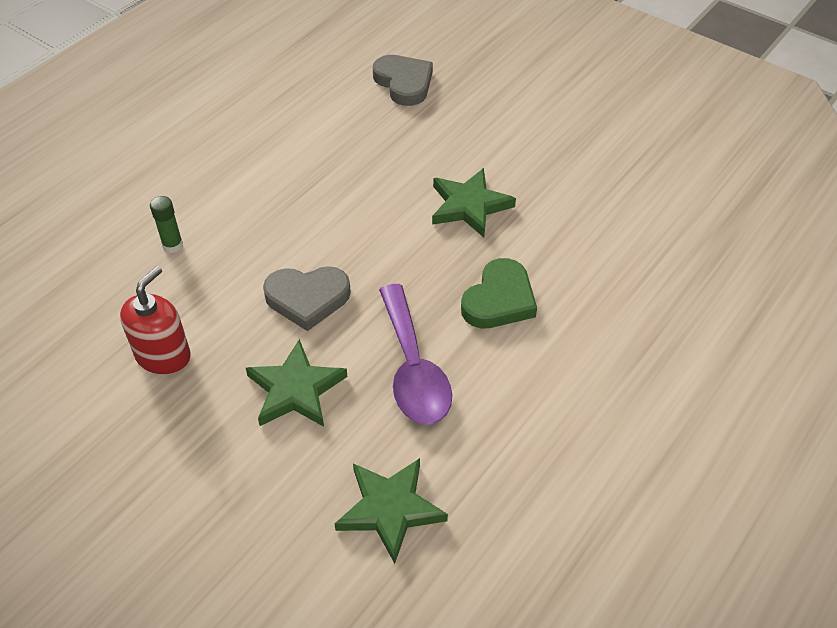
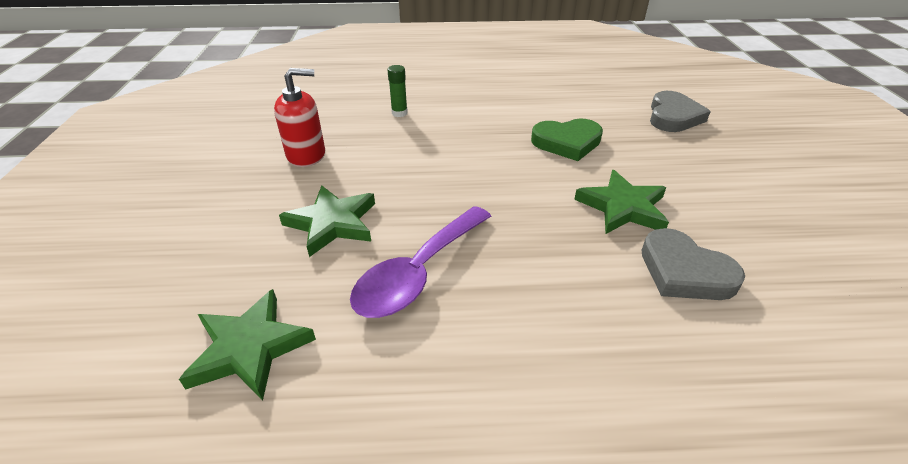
camera: 50 degrees right, 10 degrees down
(307, 298) = (423, 183): grey heart -> grey heart (684, 271)
(499, 300) = (555, 282): green heart -> green heart (567, 142)

